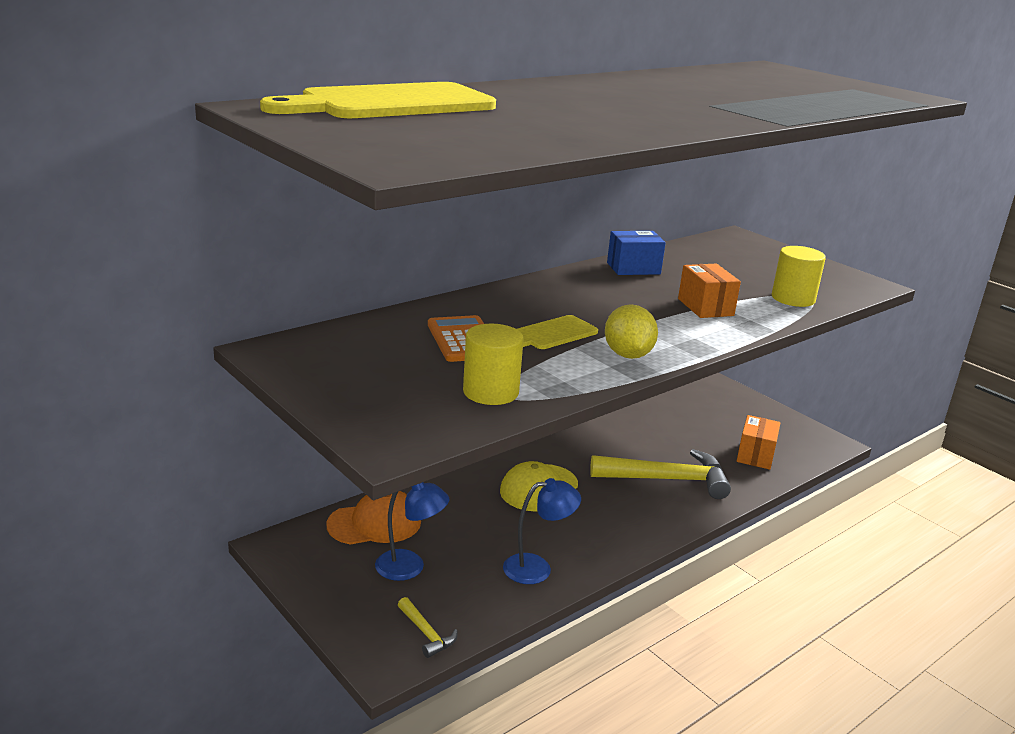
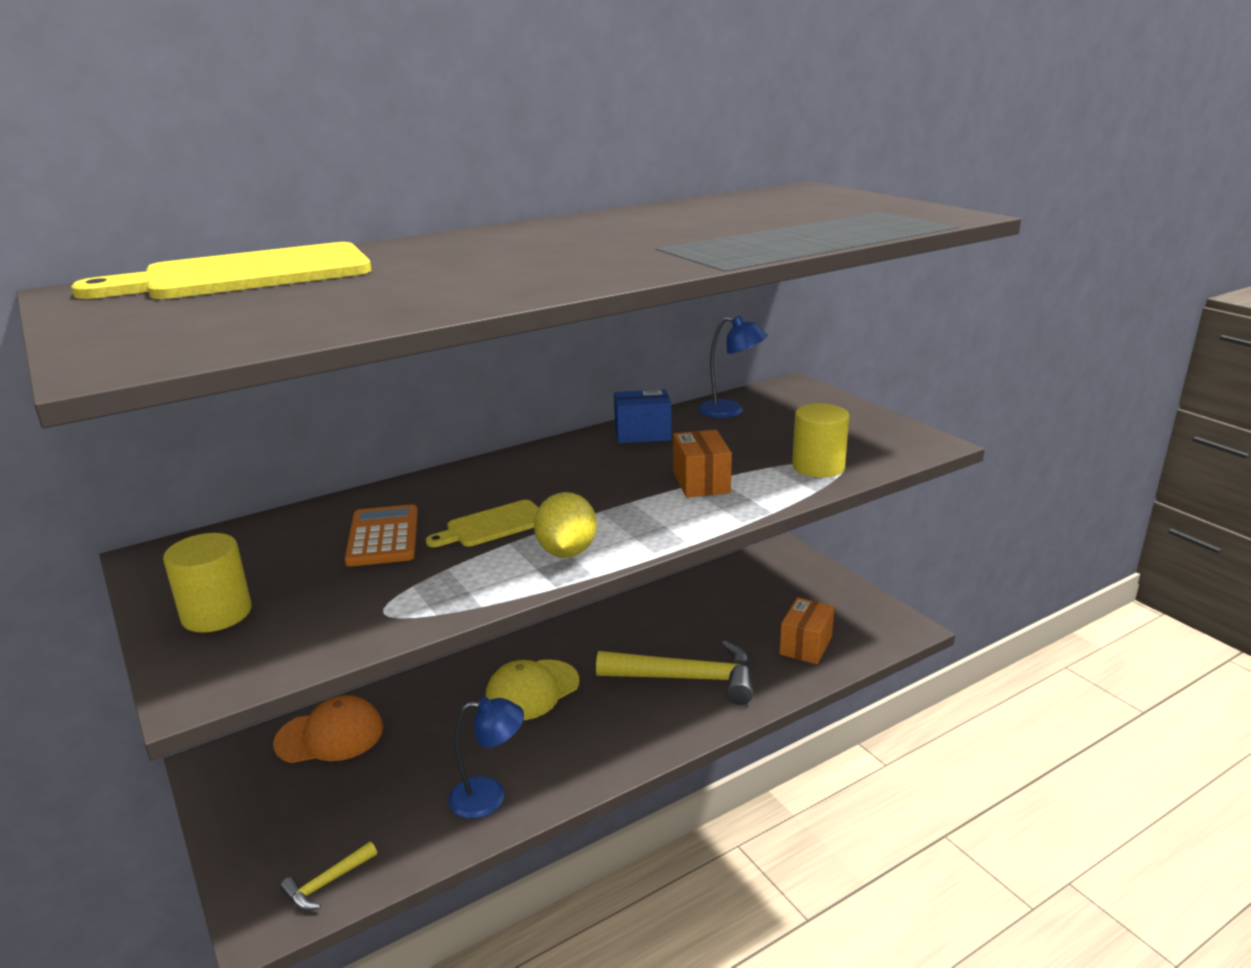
camera: 10 degrees right, 0 degrees up
(410, 567) = (344, 794): blue lamp -> blue lamp (730, 411)
(426, 633) = (327, 883): yellow hammer -> yellow hammer turned 75 degrees clockwise
(490, 392) = (369, 608): yellow cylinder -> yellow cylinder (216, 614)

